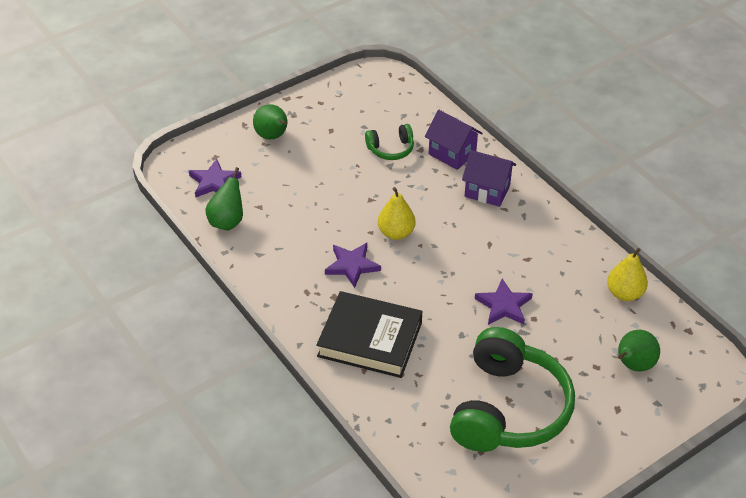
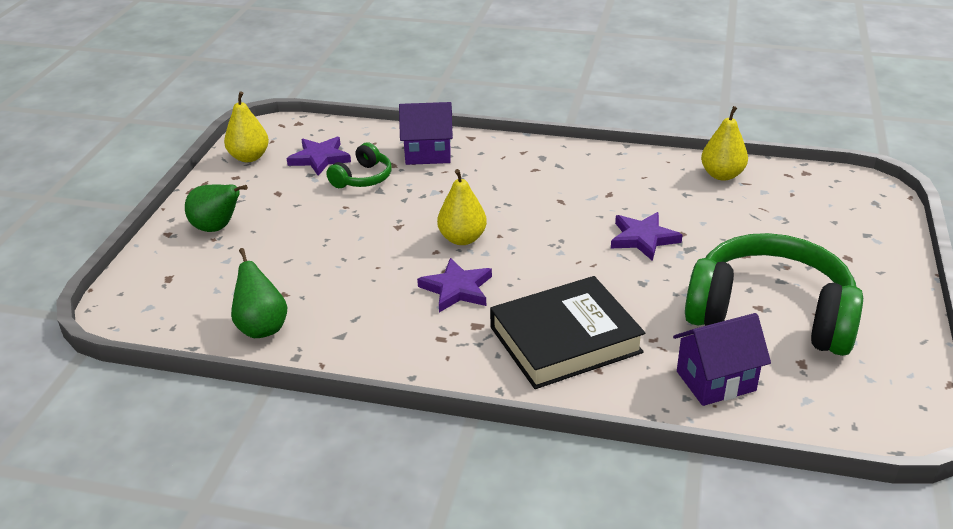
camera: 40 degrees left, 10 degrees down
(214, 182) = (197, 300): purple star -> purple star (320, 158)
(344, 91) = (249, 157): none -> yellow pear
(487, 191) = (500, 165): purple house -> purple house (716, 381)
(508, 408) = (770, 314): green headphones -> green headphones turned 45 degrees counterclockwise
(633, 365) = (808, 219): green pear -> none

